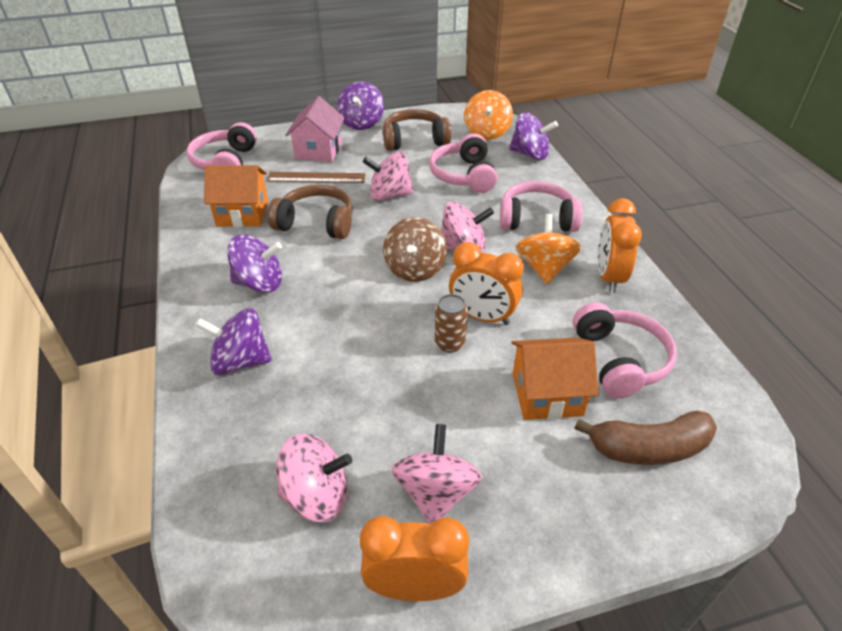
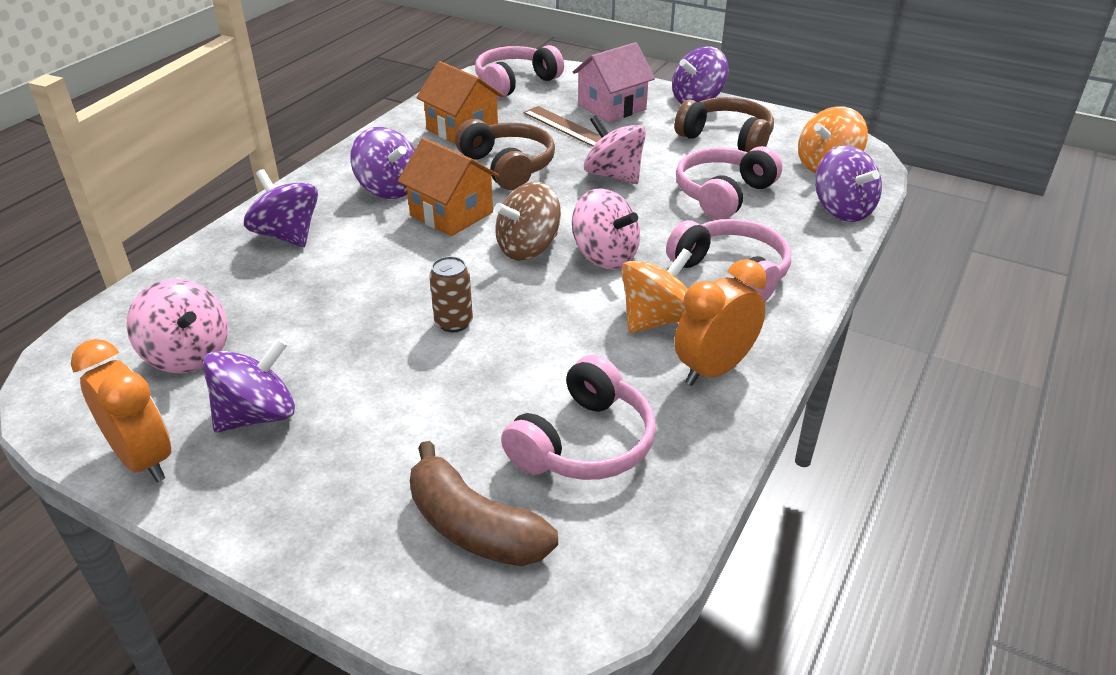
camera: 45 degrees right, 5 degrees down
(436, 493) = (257, 415): pink spinning top -> purple spinning top
(482, 317) = (518, 321): orange clock -> none
(547, 394) = (464, 418): orange house -> orange house (451, 214)

